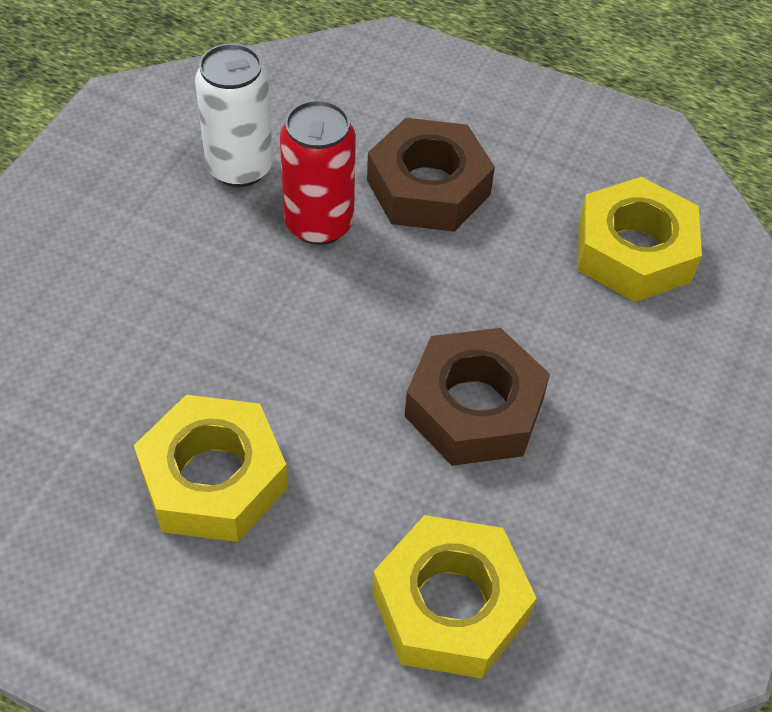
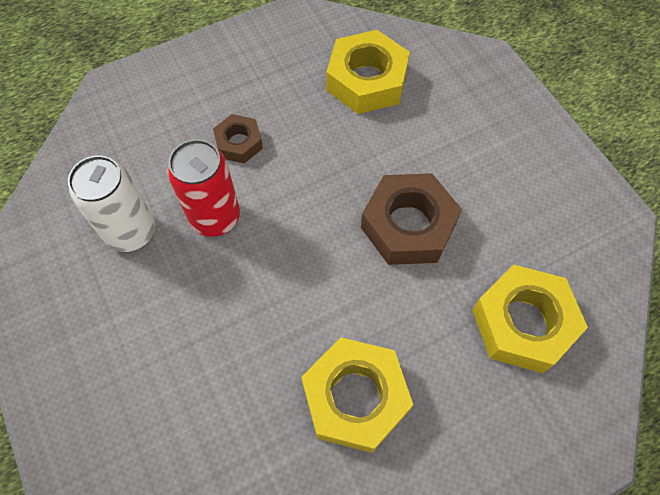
camera: 50 degrees left, 10 degrees up
(428, 187) = (239, 143): brown nut -> brown nut, size x0.56

